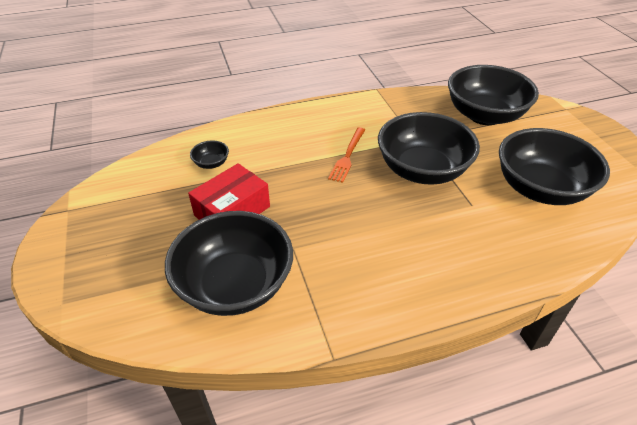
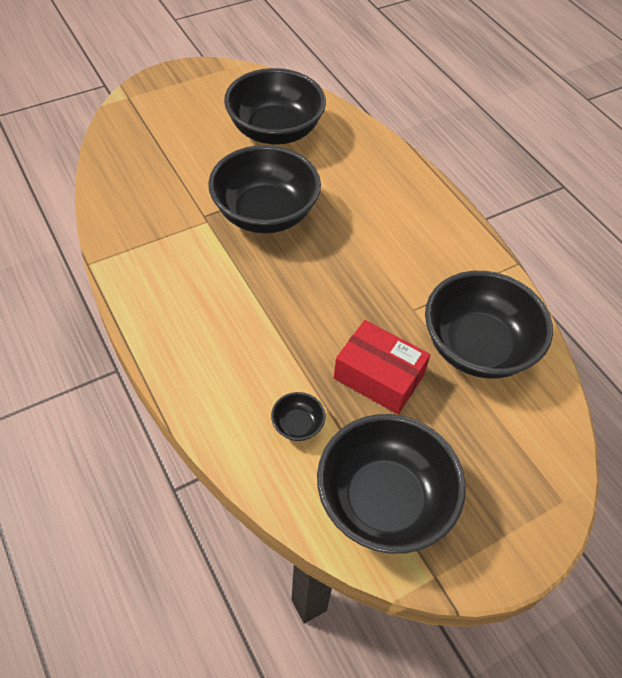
camera: 105 degrees left, 10 degrees up
(347, 156) = (252, 280): orange fork -> none
(484, 115) = (148, 161): black bowl -> black bowl (384, 501)

